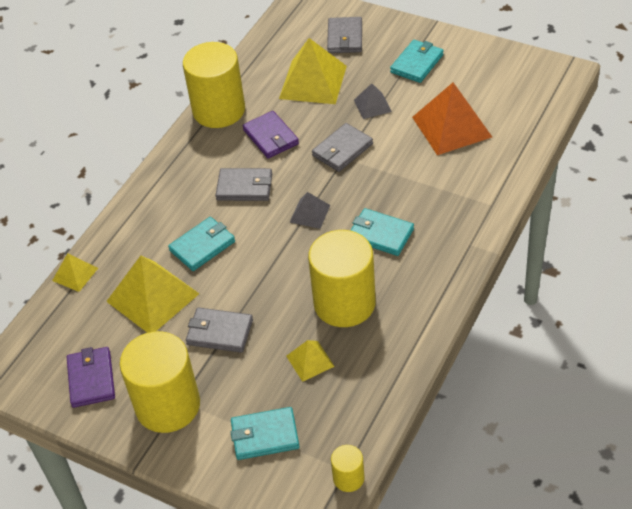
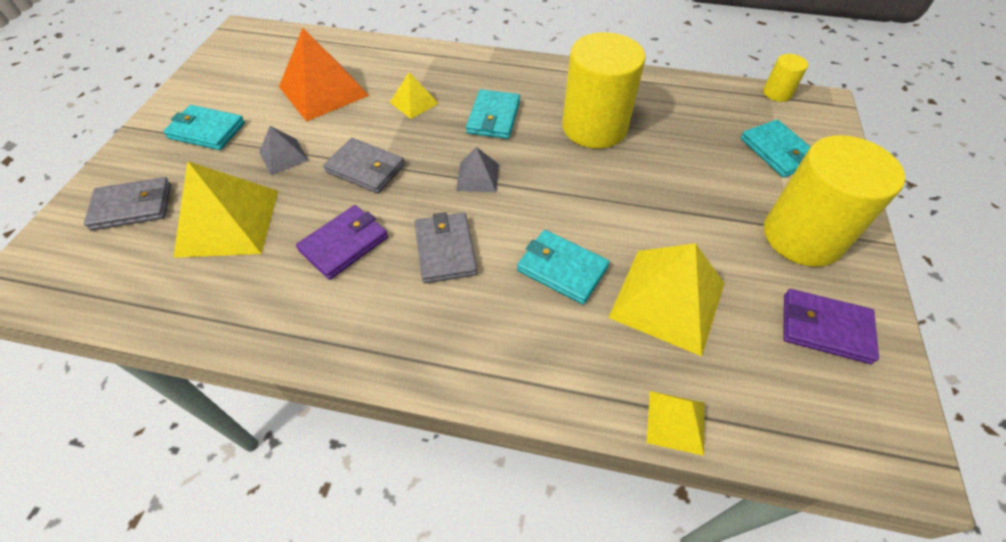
camera: 110 degrees left, 5 degrees up
(91, 379) = (825, 328): purple wallet -> purple wallet turned 45 degrees clockwise
(219, 110) = (283, 325): yellow cylinder -> none
(219, 332) = (682, 216): grey wallet -> none
(310, 361) = (676, 138): yellow pyramid -> yellow pyramid (414, 103)

